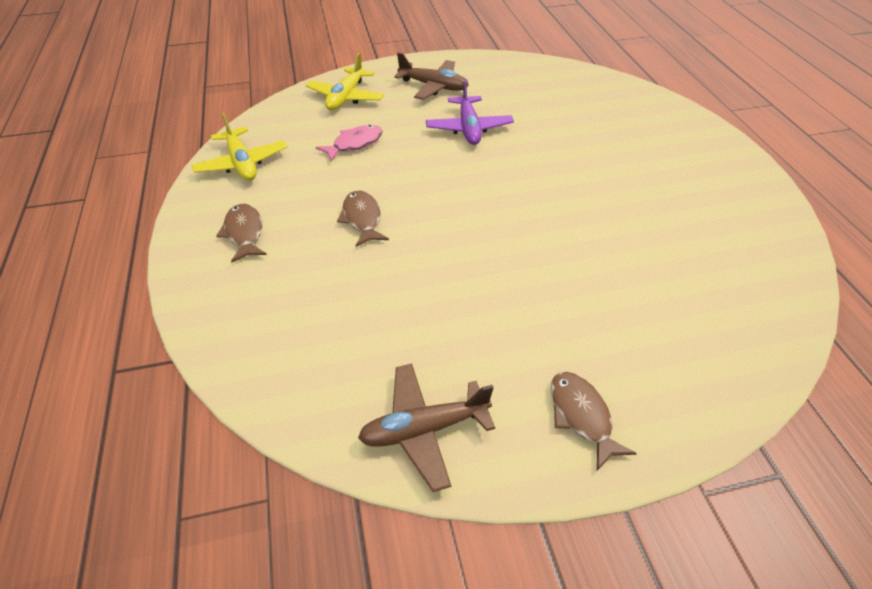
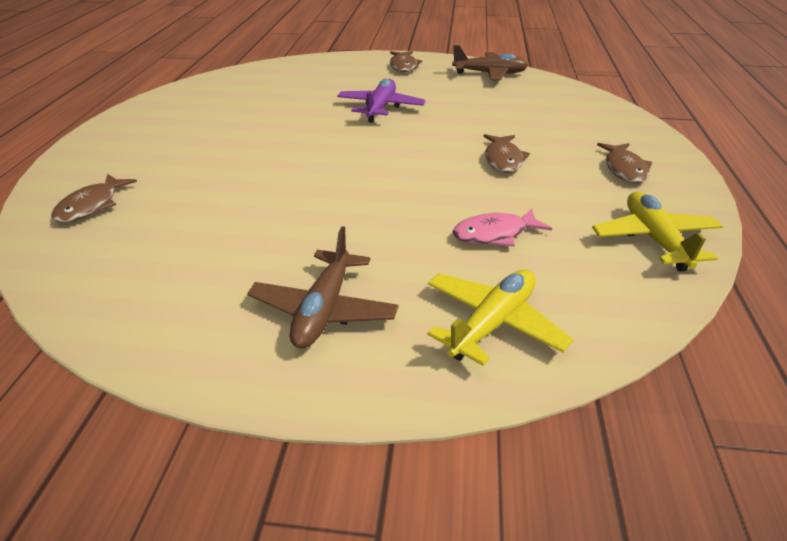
camera: 160 degrees left, 10 degrees down
(434, 86) = (324, 310): brown plane -> brown plane turned 120 degrees counterclockwise
(469, 128) = (329, 224): purple plane -> purple plane (380, 108)
(633, 108) = (91, 206): none -> brown fish

